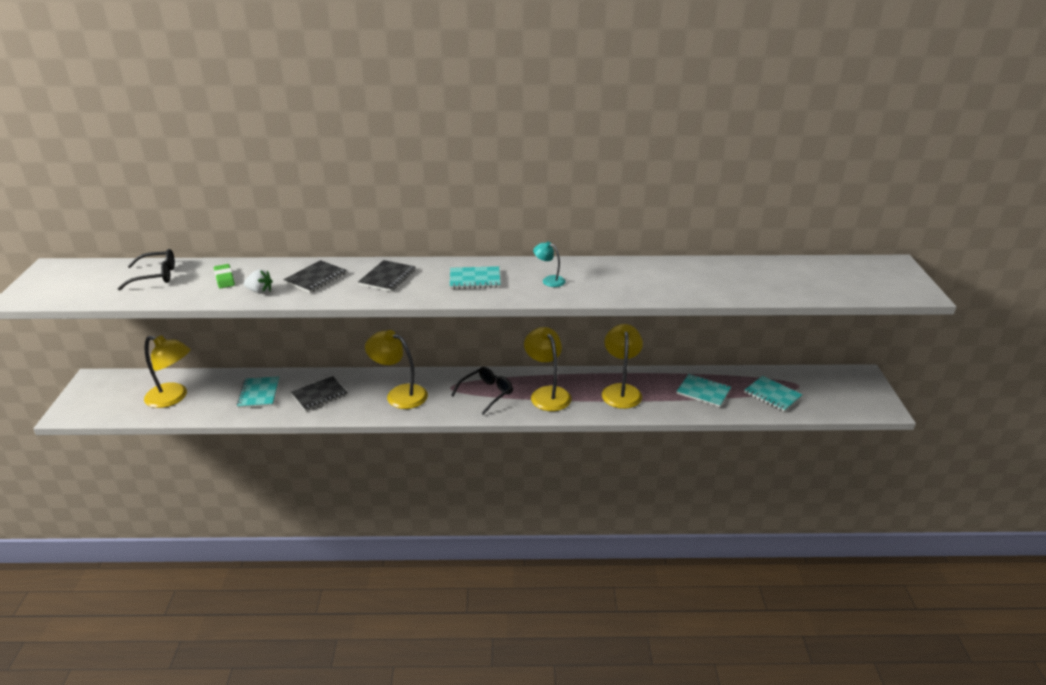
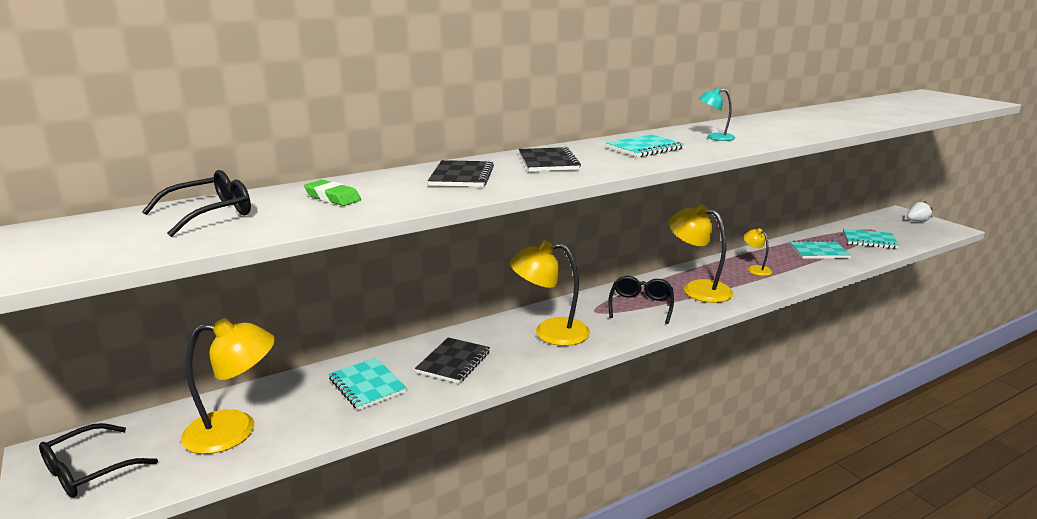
camera: 30 degrees left, 10 degrees down
(99, 396) = (88, 471): none -> black glasses
(260, 291) = (410, 198): white strawberry -> white strawberry (917, 221)
(621, 391) = (755, 269): yellow lamp -> yellow lamp, size x0.52

